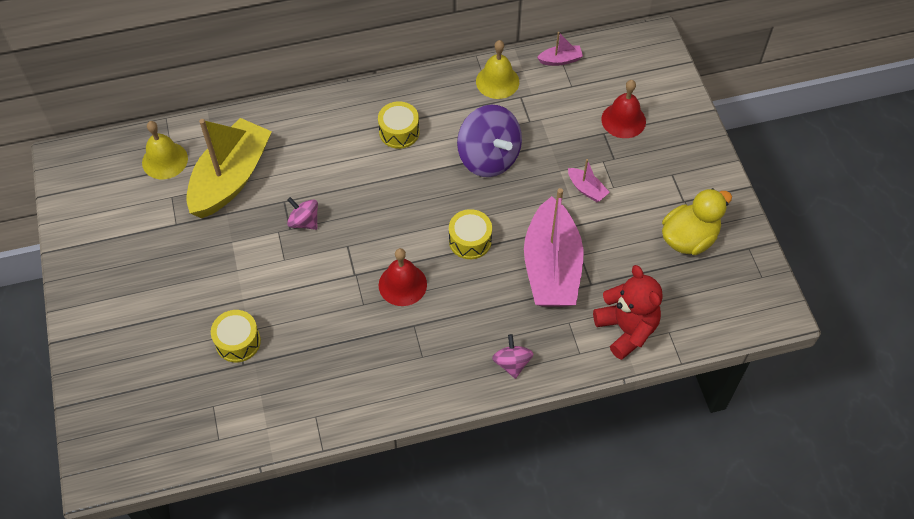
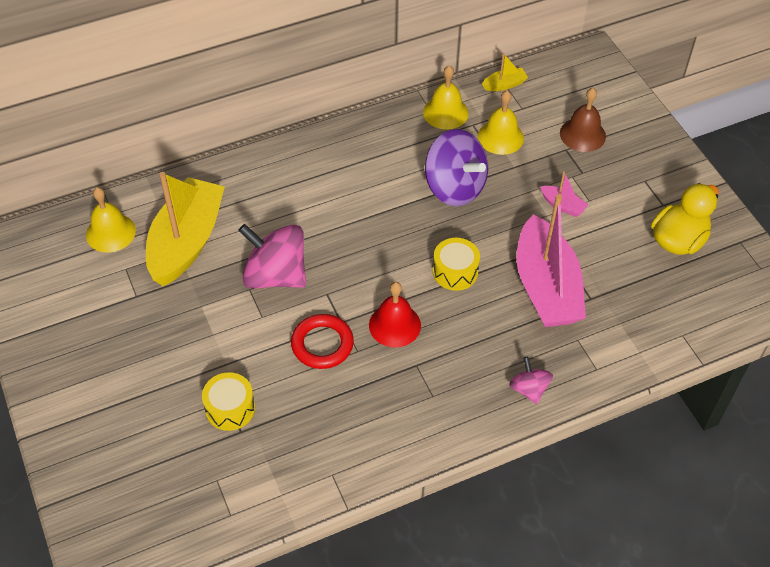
camera: 10 degrees left, 5 degrees down
(304, 221) = (275, 275): pink spinning top -> pink spinning top, size x1.94
(333, 293) = (322, 344): none -> red ring
(399, 132) = (355, 173): yellow drum -> none
(544, 113) = (500, 137): none -> yellow bell
(560, 60) = (504, 85): pink boat -> yellow boat
(623, 120) = (582, 134): red bell -> brown bell
(626, 329) = (638, 338): red teddy bear -> none

